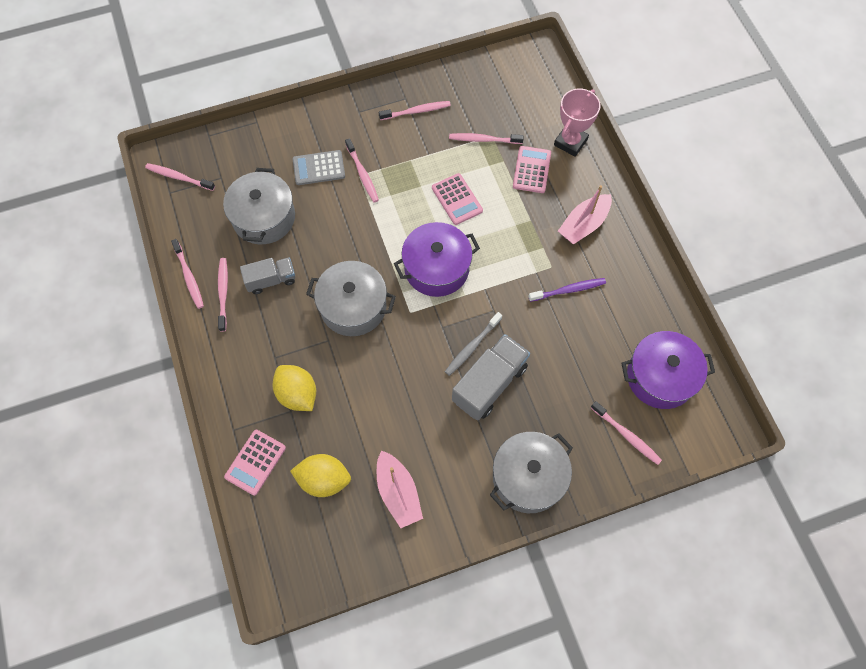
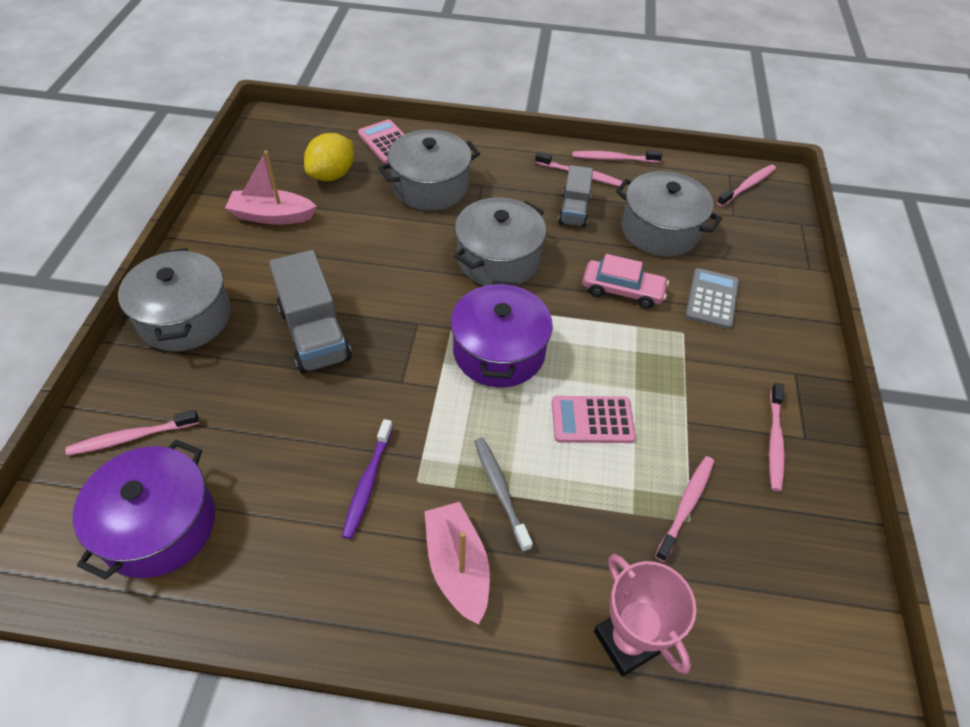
camera: 115 degrees right, 15 degrees down
(297, 394) = (430, 187): yellow lemon -> grey pot
(340, 220) = (622, 290): none -> pink car
(362, 174) = (684, 336): pink toothbrush -> none
(472, 346) = (371, 339): grey toothbrush -> grey toothbrush (500, 491)
(531, 170) = (597, 545): pink calculator -> none

